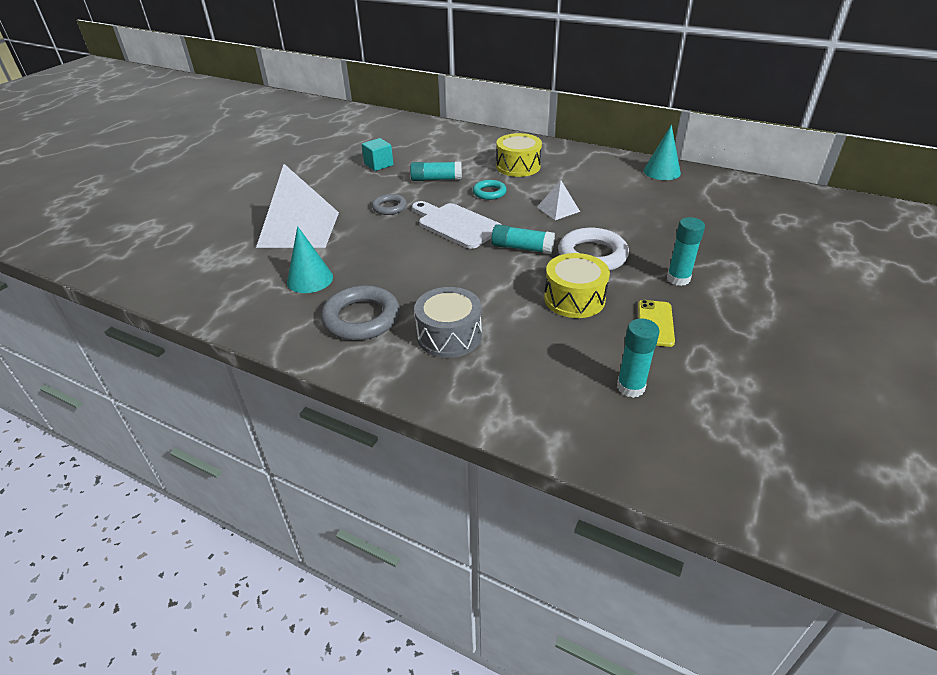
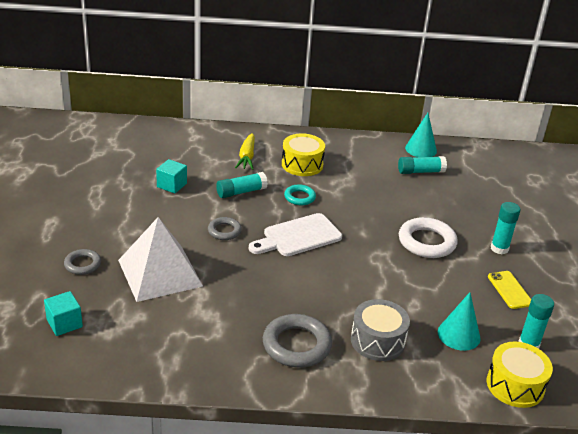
camera: 30 degrees left, 5 degrees down
(182, 251) = (64, 323): none -> turquoise cube
(243, 210) = (83, 264): none -> grey ring
(310, 279) = (219, 321): turquoise cone -> turquoise cone (458, 335)
(456, 224) = (298, 236): white cutting board -> white cutting board turned 45 degrees counterclockwise
(469, 153) = (247, 157): none -> yellow carrot
(522, 248) = (369, 247): turquoise glue stick -> turquoise glue stick (420, 171)
(558, 209) = (368, 203): white pyramid -> none
(574, 299) = (442, 284): yellow drum -> yellow drum (515, 385)

